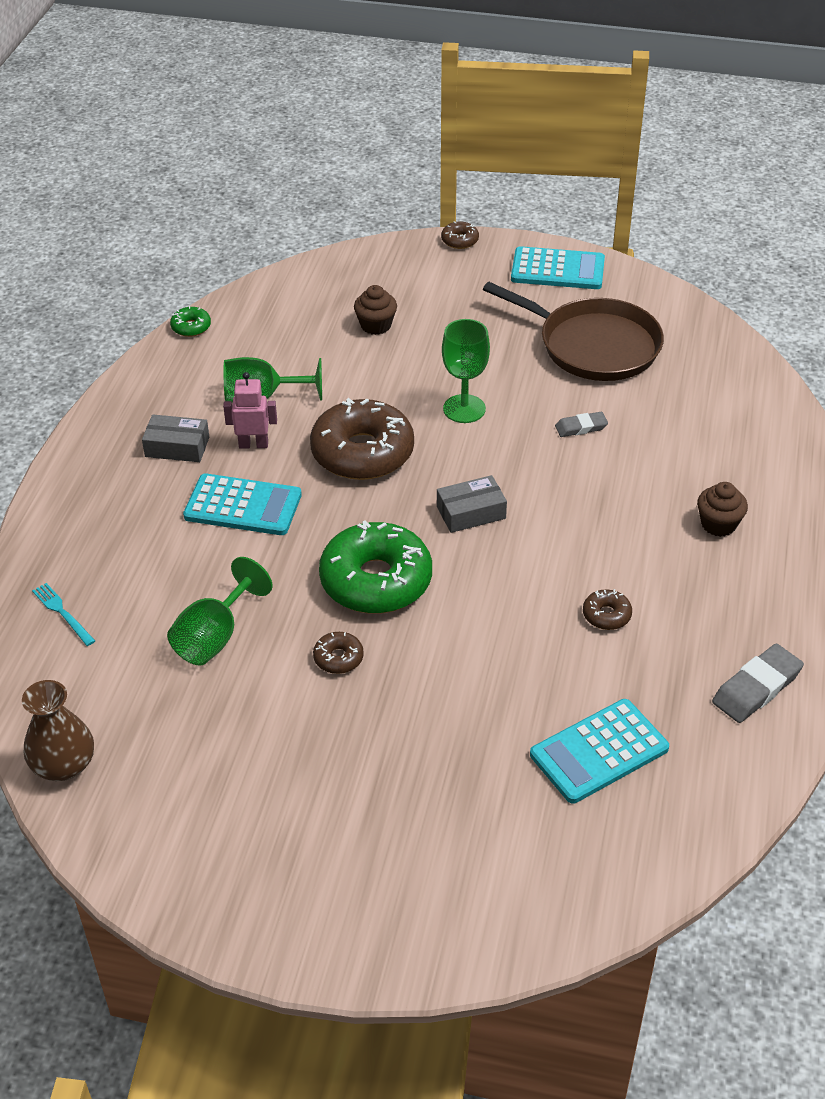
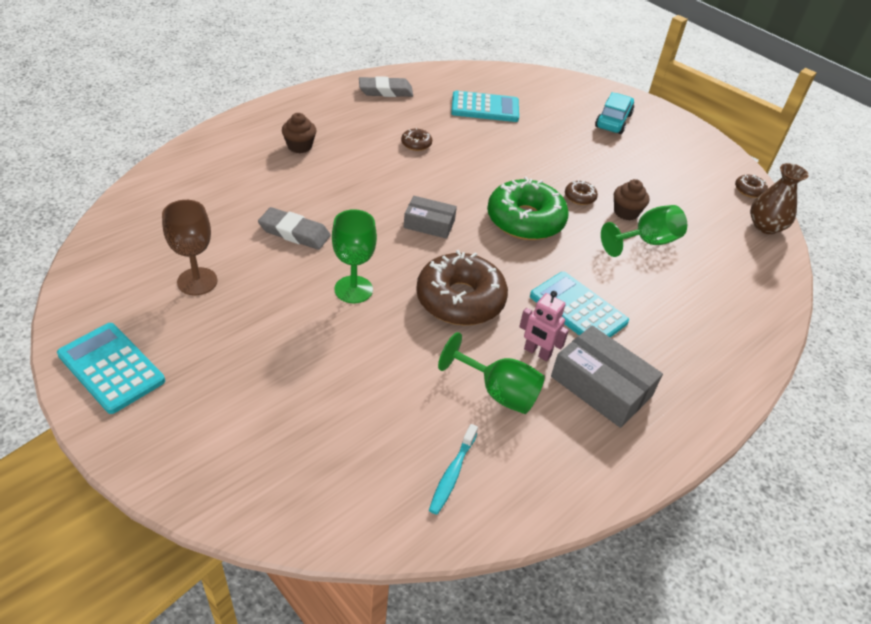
camera: 150 degrees left, 0 degrees up
(62, 613) = (744, 305): turquoise fork -> none
(177, 447) = (601, 386): grey box -> grey box, size x1.58
(191, 327) = (509, 523): green donut -> none
(253, 332) = (452, 474): none -> turquoise toothbrush
(376, 325) = (335, 409): brown cupcake -> brown cupcake (626, 212)
(395, 864) = (613, 121): none -> turquoise car
(459, 240) = (137, 467): brown donut -> brown donut (749, 190)
(581, 427) = (294, 232): grey eraser -> grey eraser, size x1.65
(593, 345) = (197, 281): brown pan -> brown goblet

